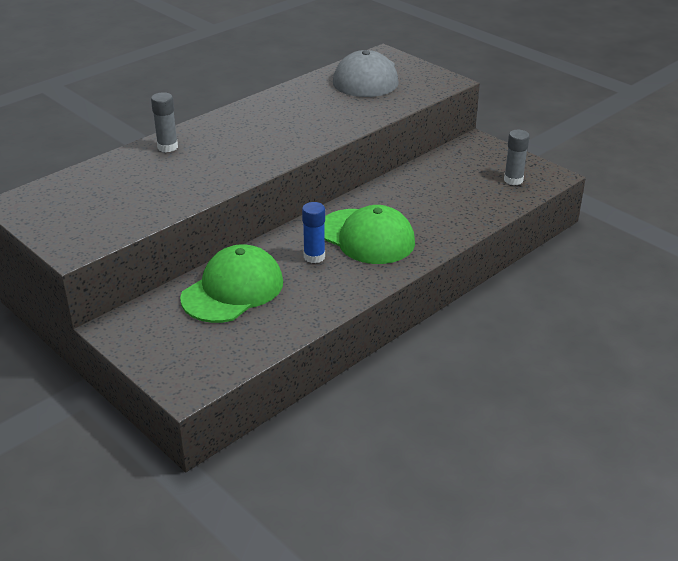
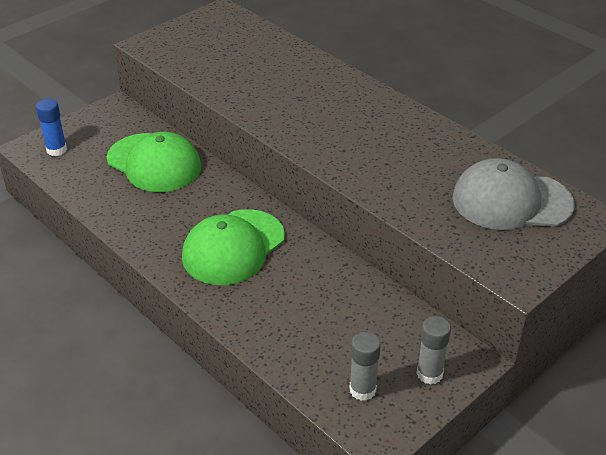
camera: 90 degrees right, 5 degrees up
(167, 147) = (316, 72): grey glue stick -> grey glue stick (429, 374)
(314, 257) = (200, 211): blue glue stick -> blue glue stick (56, 150)

